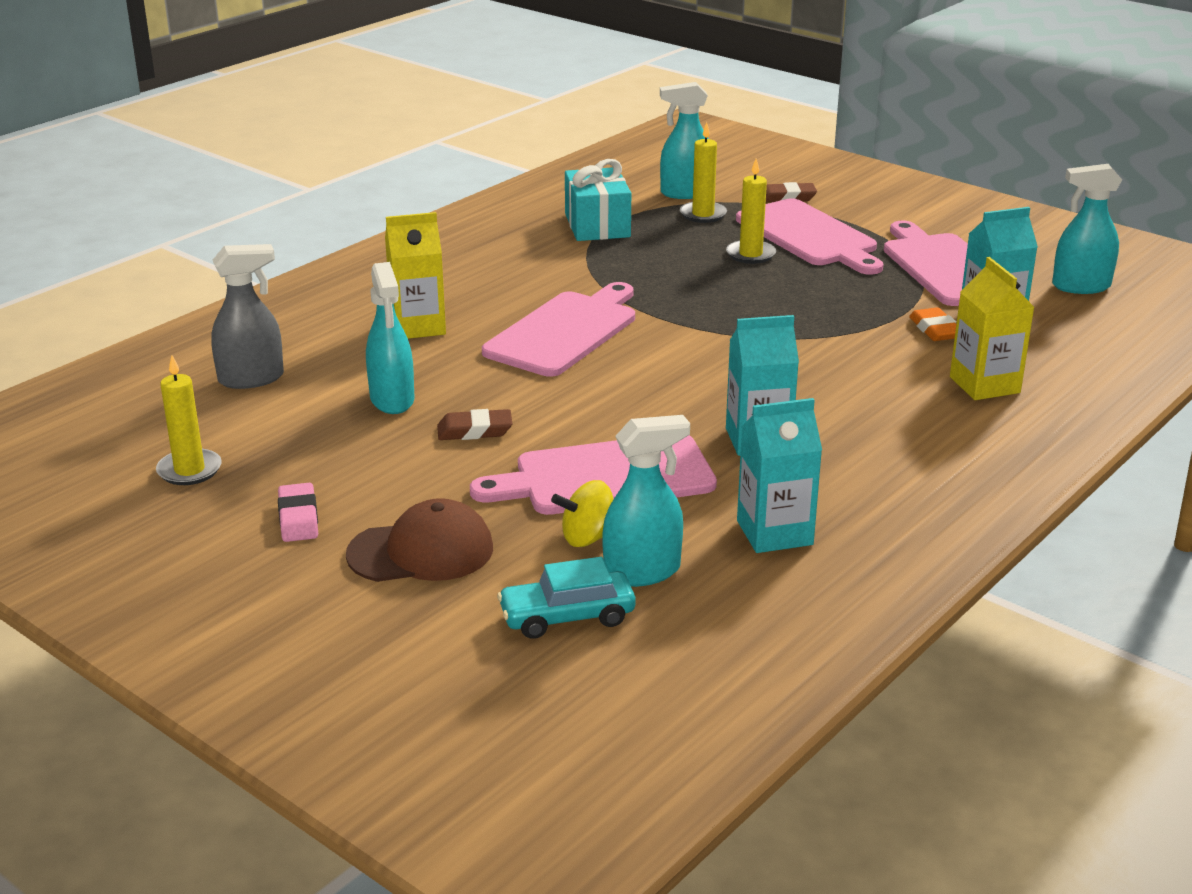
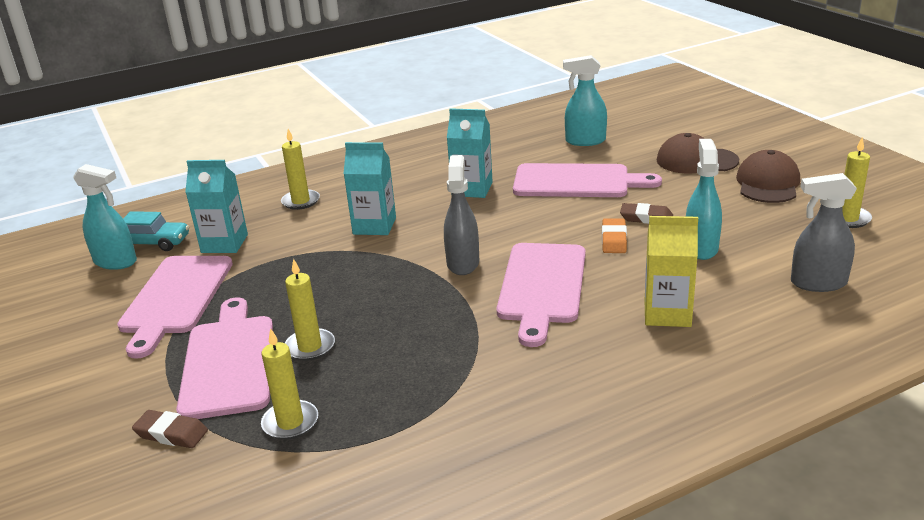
camera: 155 degrees left, 0 degrees up
(298, 518) = (767, 183): pink eraser -> brown cap
(565, 332) = (542, 286): pink cutting board -> pink cutting board turned 45 degrees counterclockwise
(567, 617) = (631, 130): turquoise car -> turquoise car (153, 243)
(588, 538) = (604, 156): yellow spinning top -> none
(597, 225) = (419, 428): turquoise gift -> none
(675, 342) = (463, 263): none -> grey spray bottle
(685, 193) = (268, 473): turquoise spray bottle -> none
(774, 533) = (507, 148): turquoise carton -> turquoise carton (374, 226)
(935, 330) = (271, 243): orange eraser -> orange eraser (614, 240)
(984, 385) = (300, 201): yellow carton -> yellow candle

